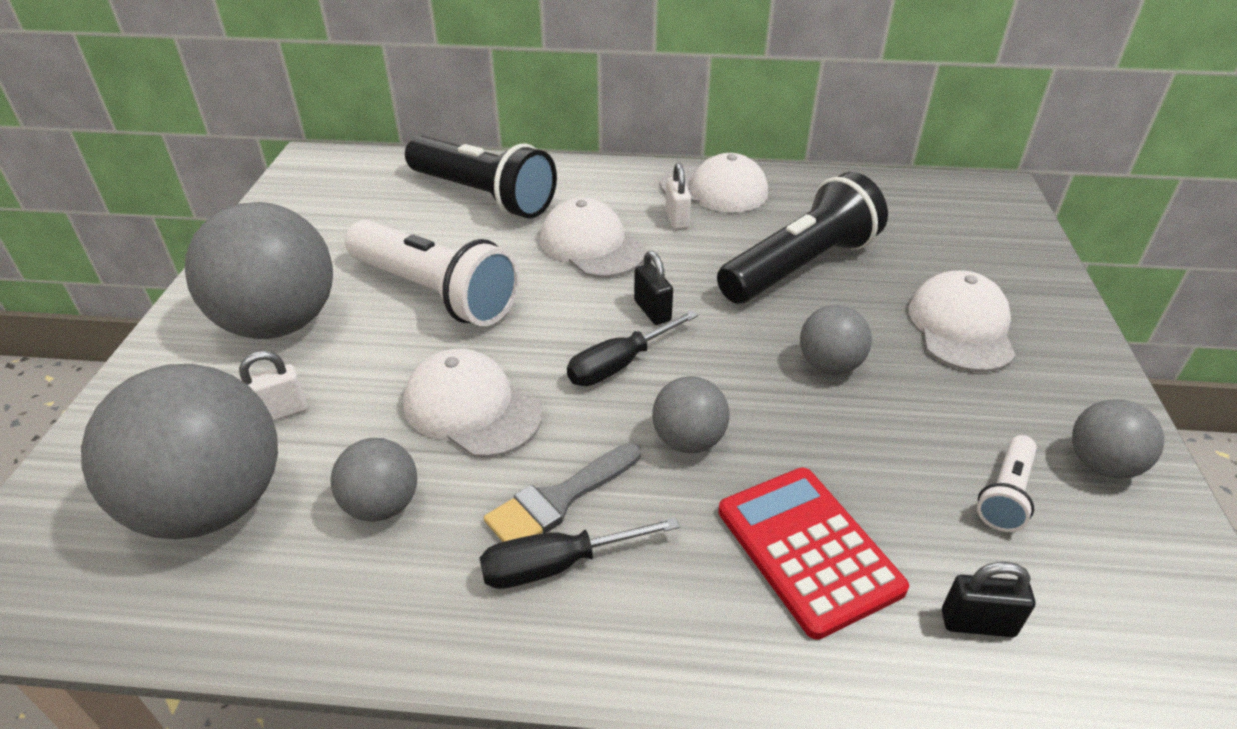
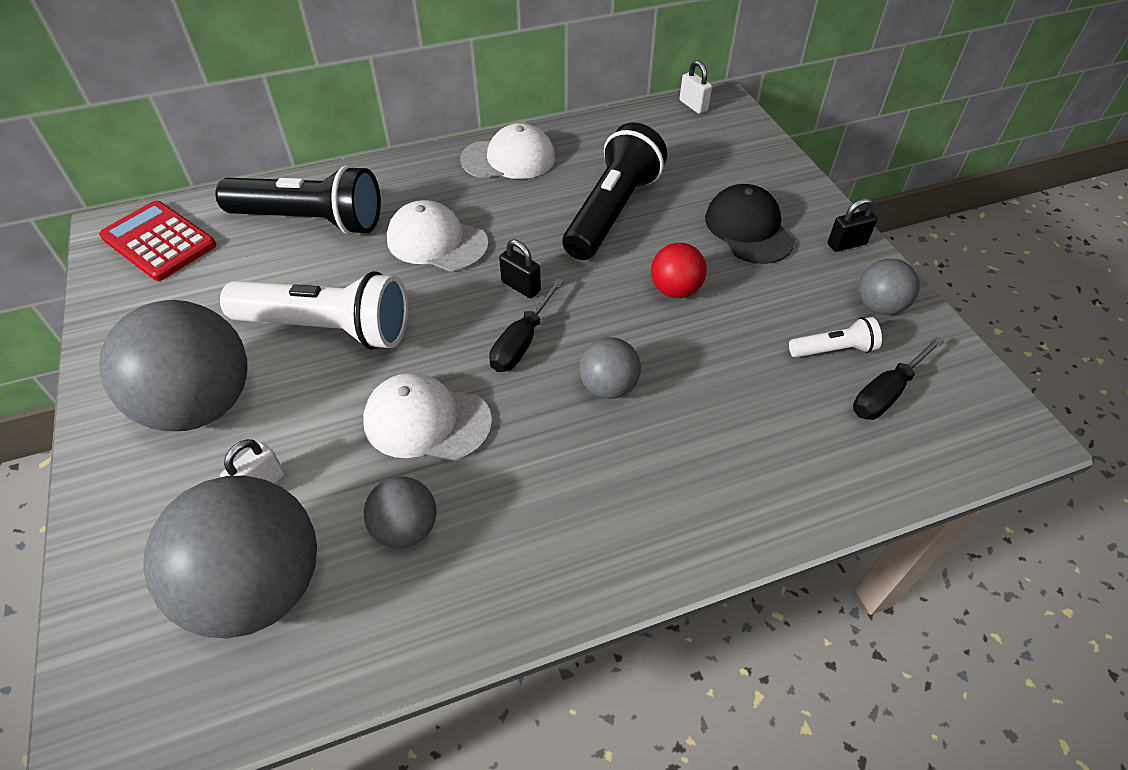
camera: 25 degrees left, 10 degrees up
(555, 565) = (568, 520): black screwdriver -> black screwdriver (885, 393)
(558, 499) = (540, 469): grey brush -> none
(676, 219) = (493, 196): white padlock -> white padlock (693, 106)
(807, 549) = (731, 438): red calculator -> red calculator (159, 242)
(829, 365) = (675, 290): grey ball -> red ball
(961, 327) = (748, 229): white cap -> black cap
(977, 623) = (856, 447): black padlock -> black padlock (846, 244)
(1006, 495) = (833, 349): white flashlight -> white flashlight turned 105 degrees counterclockwise

